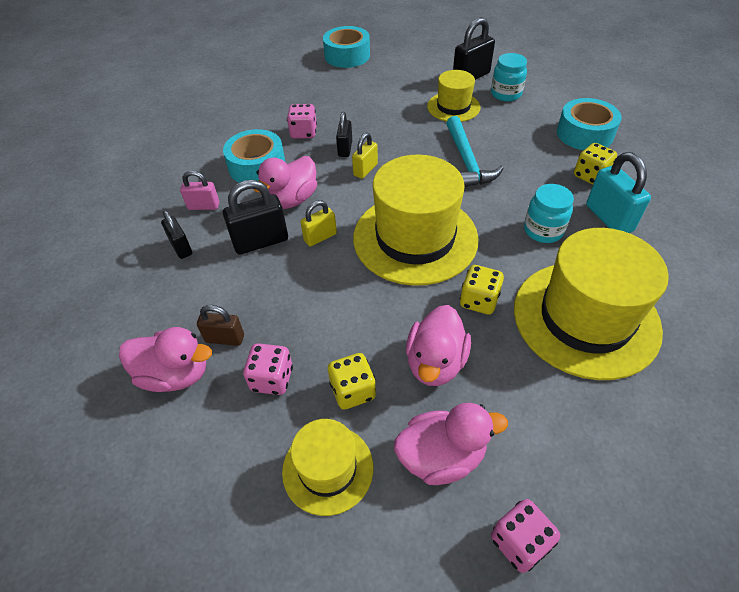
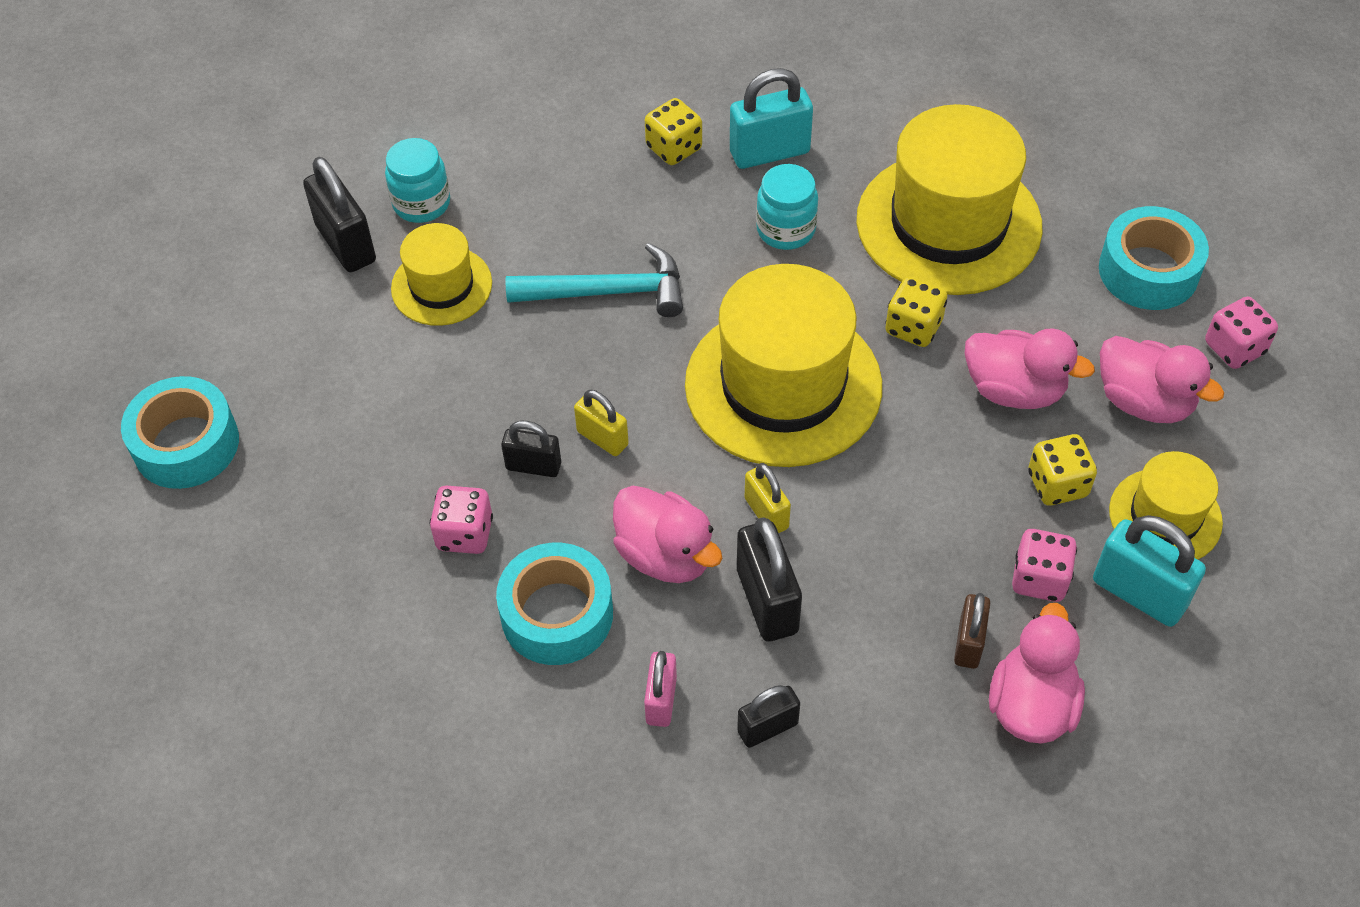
camera: 85 degrees left, 5 degrees up
(257, 446) = (1139, 593): none -> turquoise padlock
(441, 456) = (1144, 401): pink duck -> pink duck turned 135 degrees clockwise
(584, 134) = (567, 128): turquoise tape -> turquoise tape (1148, 271)

